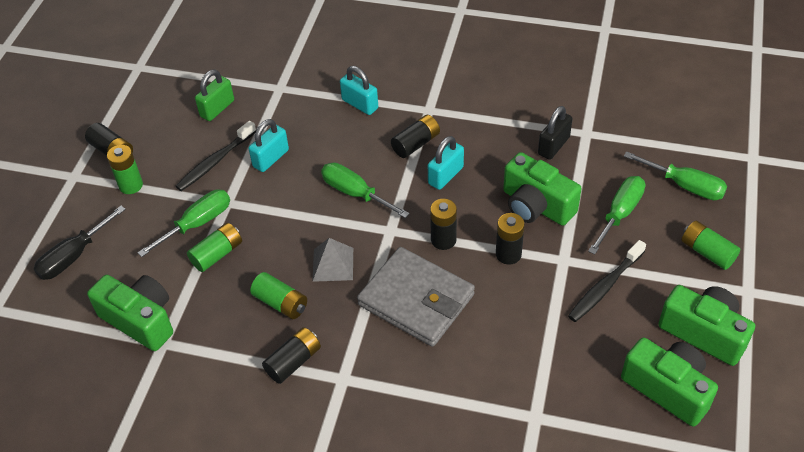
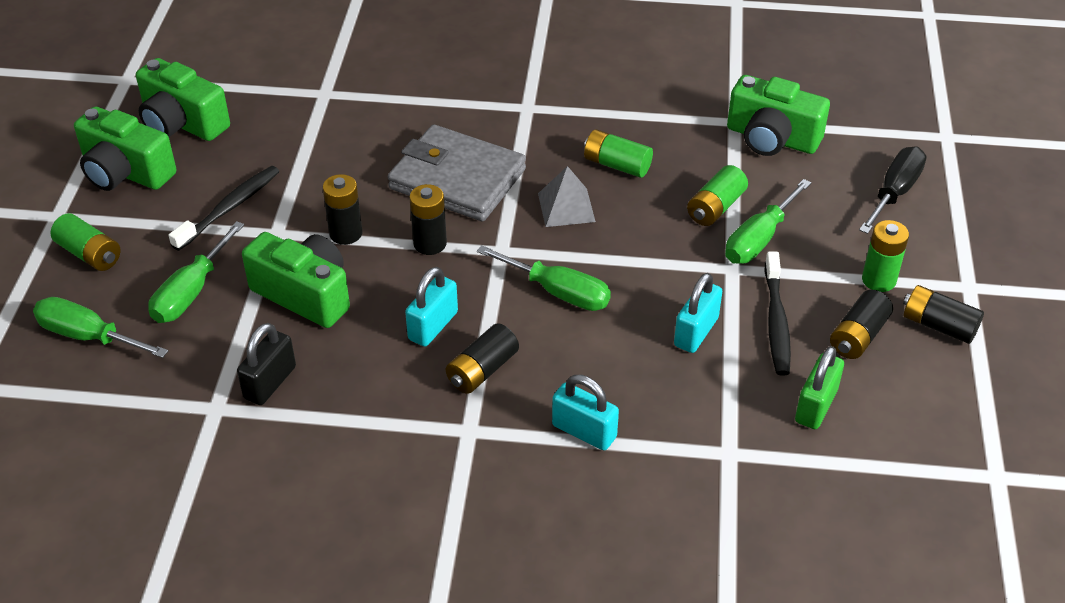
camera: 170 degrees right, 5 degrees down
(215, 161) = (776, 321): black toothbrush -> black toothbrush turned 150 degrees clockwise
(293, 361) = (584, 116): black battery -> black battery (858, 336)

